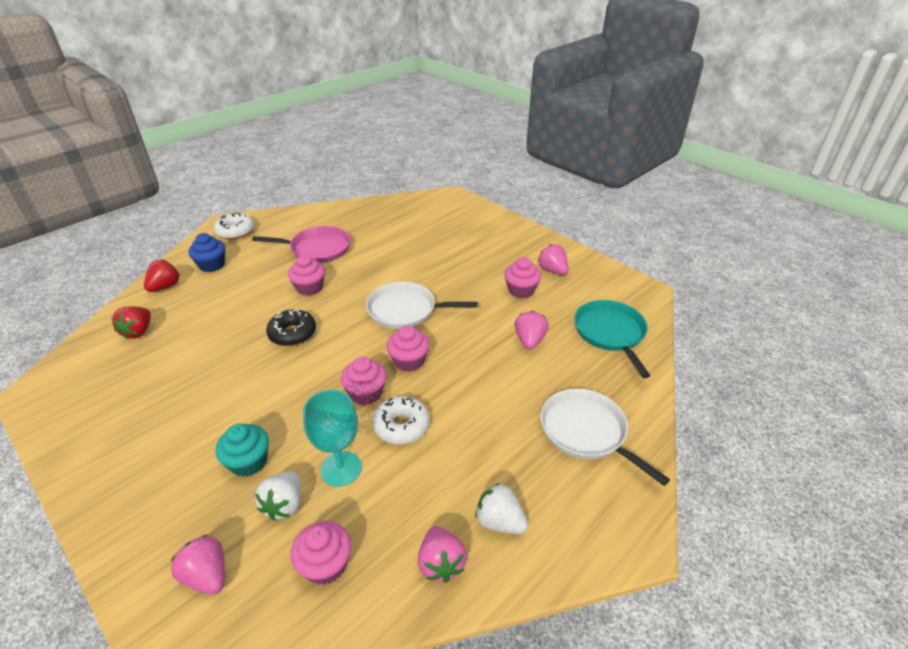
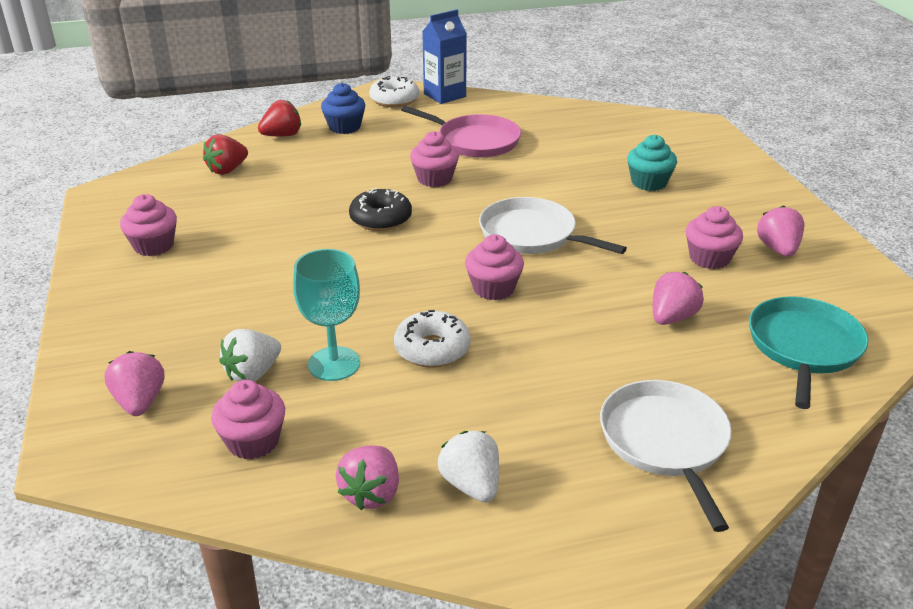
camera: 30 degrees right, 5 degrees down
(248, 462) = (247, 322): turquoise cupcake -> turquoise cupcake (649, 182)
(270, 218) = (444, 95): none -> blue carton
(366, 393) = (417, 303): pink cupcake -> pink cupcake (154, 245)

